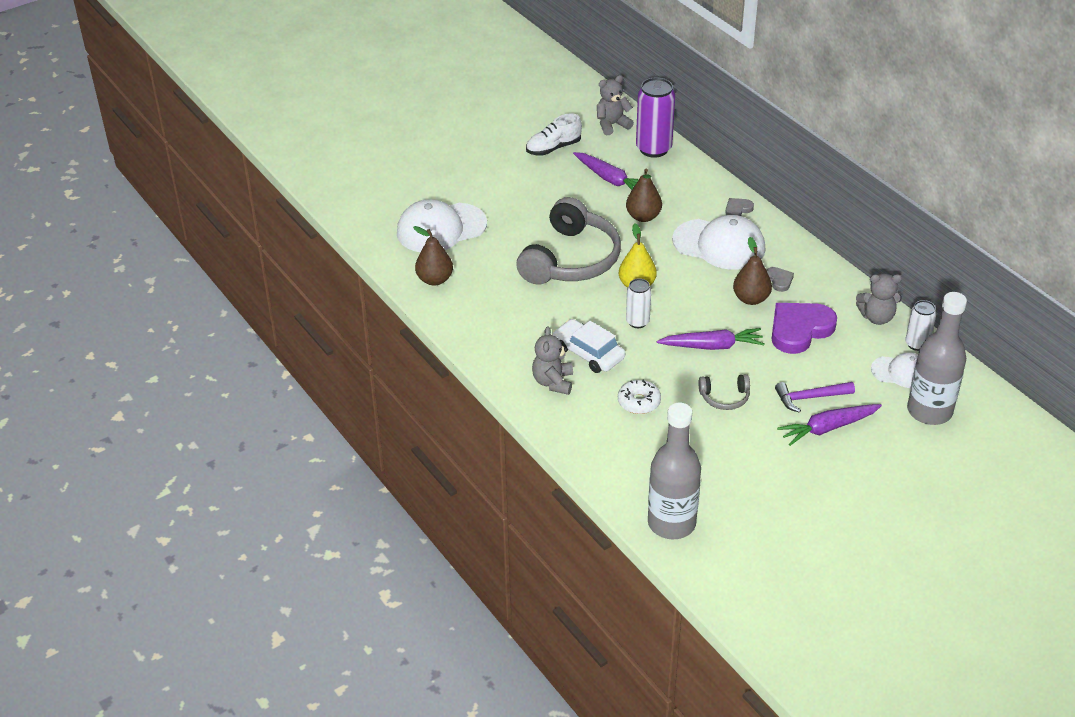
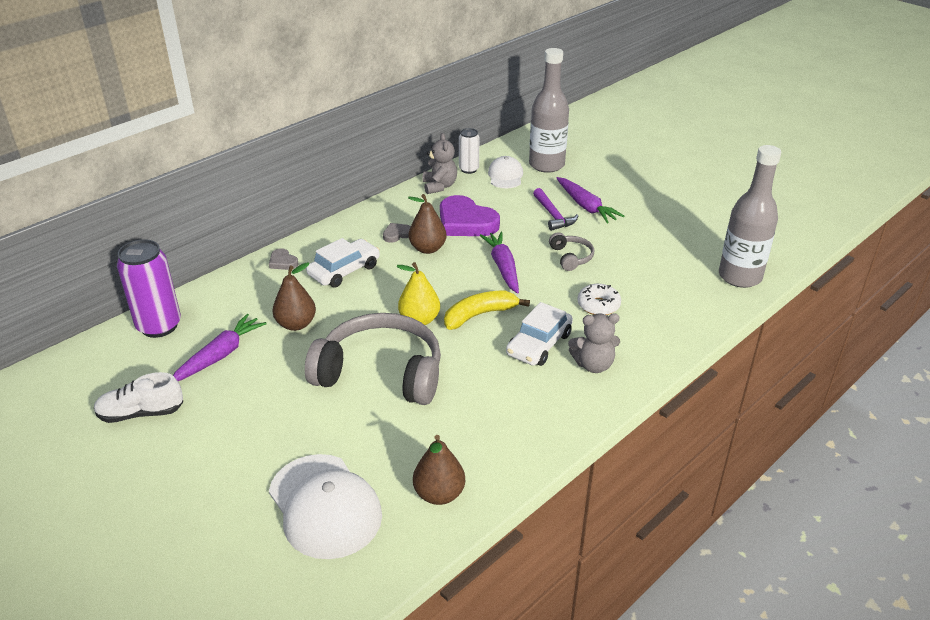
camera: 100 degrees left, 5 degrees down
(553, 148) = (141, 413): white shoe -> white shoe turned 120 degrees clockwise
(612, 125) = (97, 364): grey teddy bear -> none
(637, 322) = (479, 315): white can -> yellow banana
(719, 245) = (344, 270): white cap -> white car

